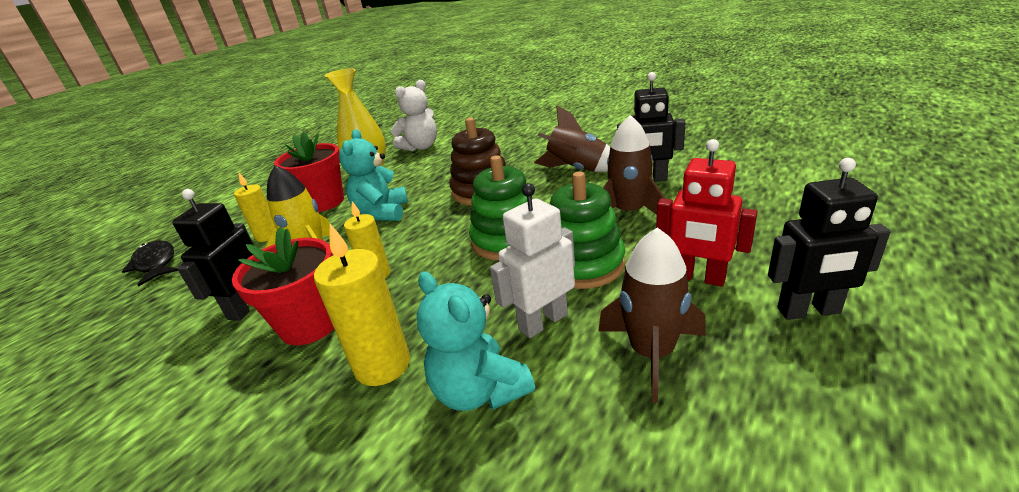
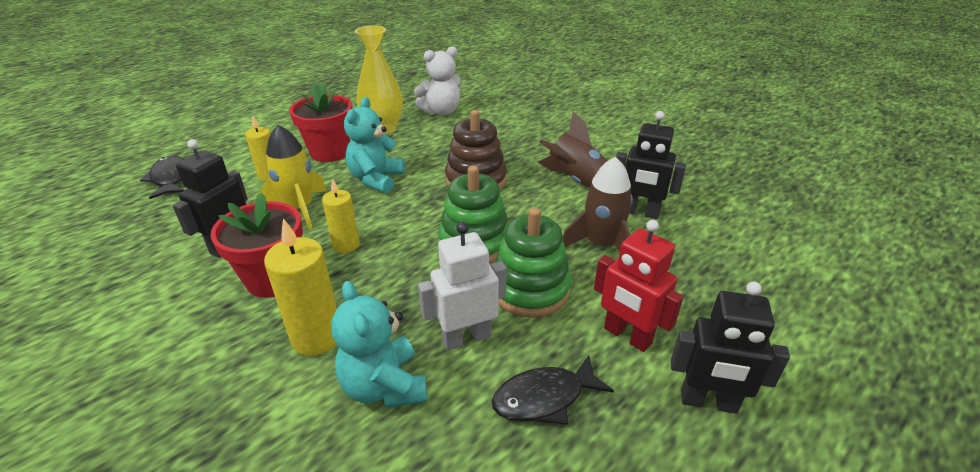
camera: 10 degrees right, 5 degrees up
(652, 353) = (544, 398): brown rocket -> black fish

